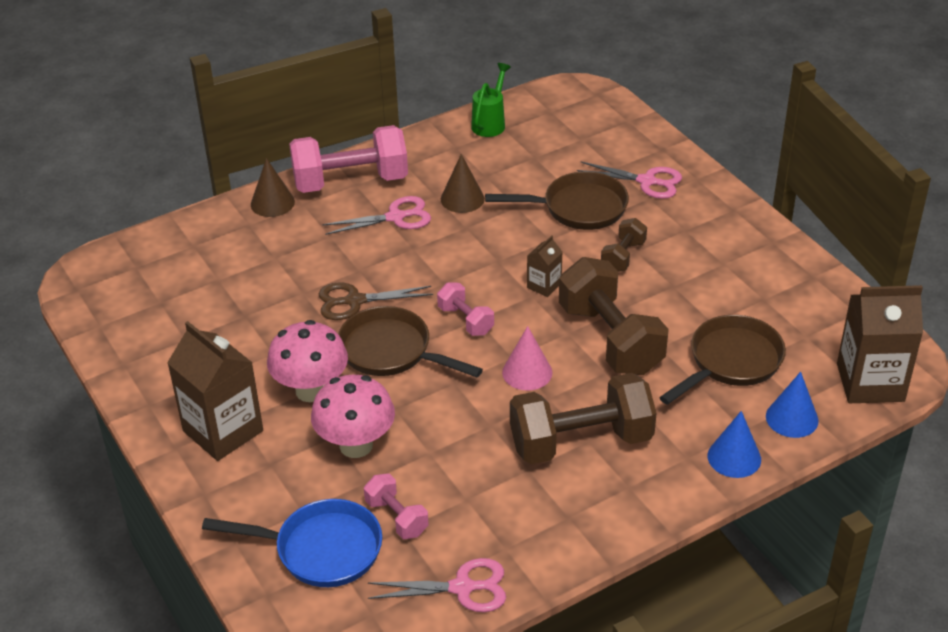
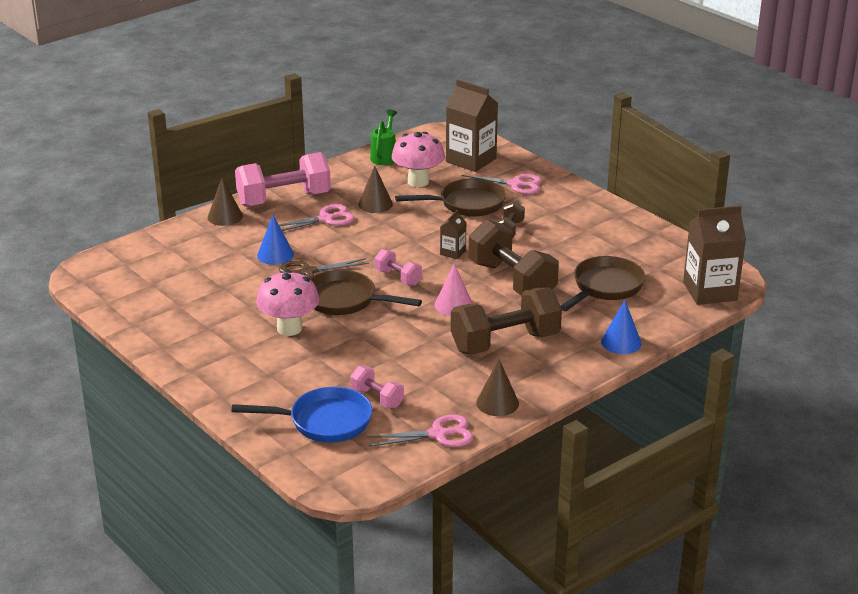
camera: 10 degrees left, 10 degrees down
(223, 431) = (226, 358): brown carton -> brown carton (471, 160)
(356, 445) = (334, 358): pink mushroom -> pink mushroom (418, 182)
(550, 543) = (497, 403): none -> brown cone
(792, 418) = (658, 316): blue cone -> blue cone (275, 255)

